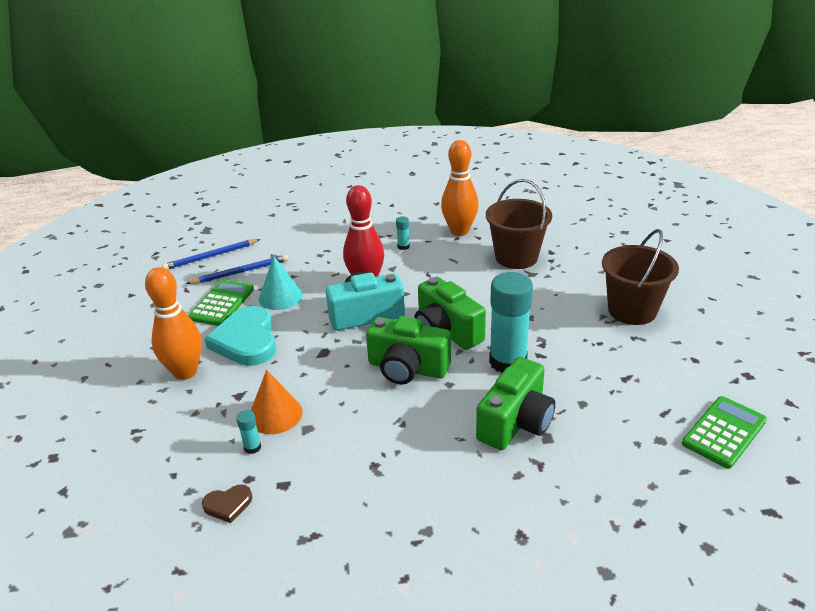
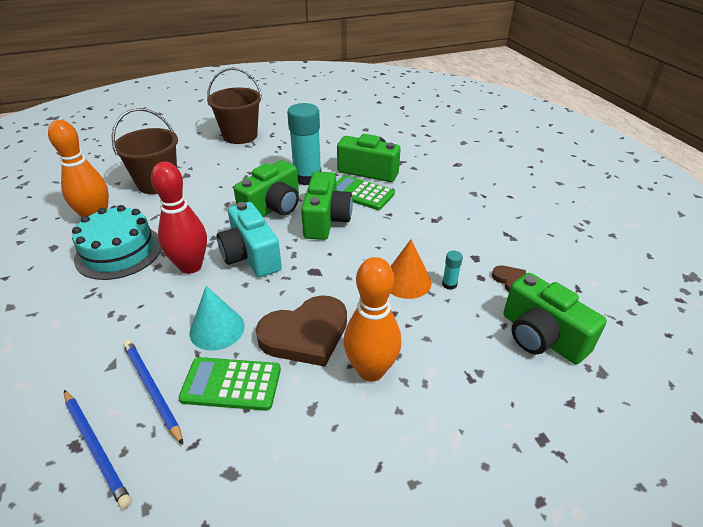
camera: 105 degrees left, 5 degrees up
(139, 500) = (541, 336): none -> green camera
(246, 341) = (305, 334): turquoise heart -> brown heart
(403, 246) = (119, 251): turquoise glue stick -> turquoise cake
(724, 432) = (352, 114): green calculator -> green calculator (361, 193)

